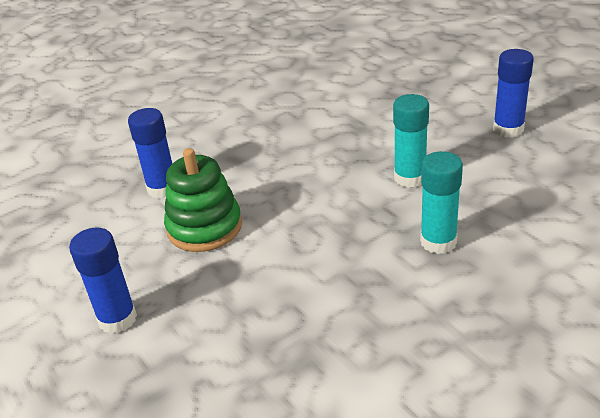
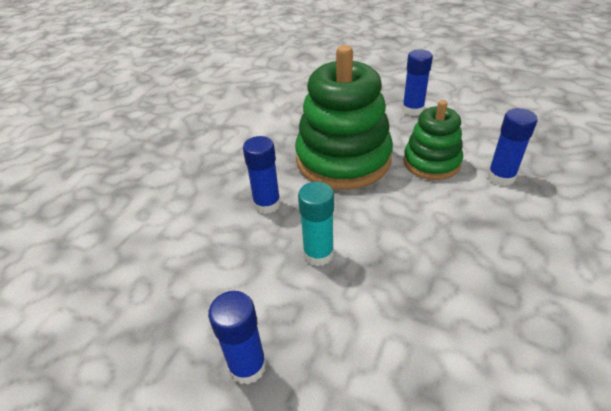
camera: 150 degrees right, 5 degrees up
(301, 269) = (343, 159): none -> green stacking toy
(438, 242) = (267, 204): turquoise glue stick -> blue glue stick

